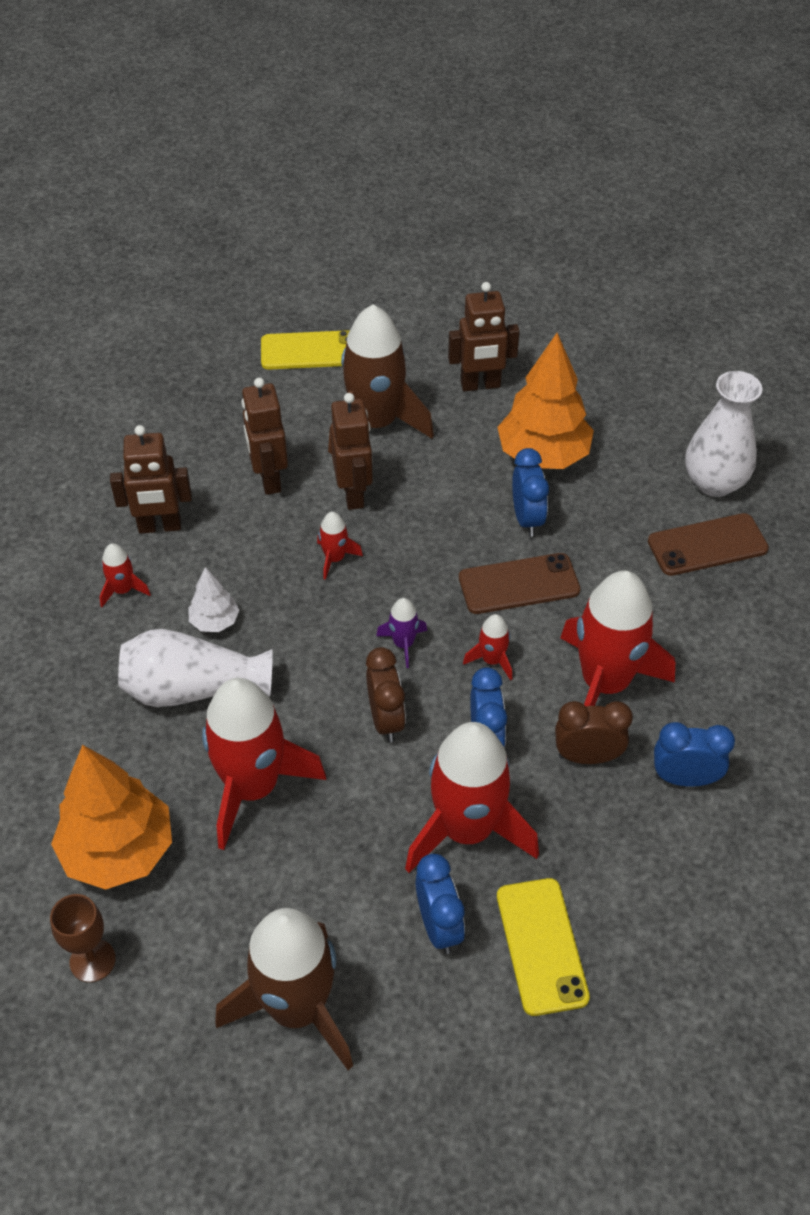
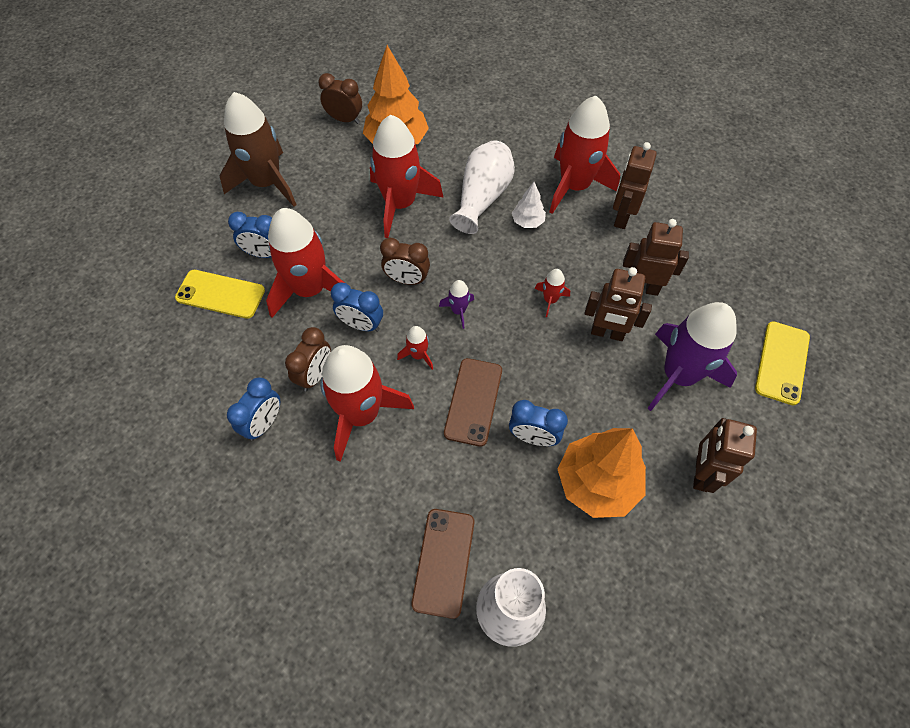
camera: 115 degrees right, 10 degrees up
(92, 960) = (344, 119): brown goblet -> brown clock
(123, 590) = (575, 186): red rocket -> red rocket, size x2.33
(375, 423) = (679, 375): brown rocket -> purple rocket

